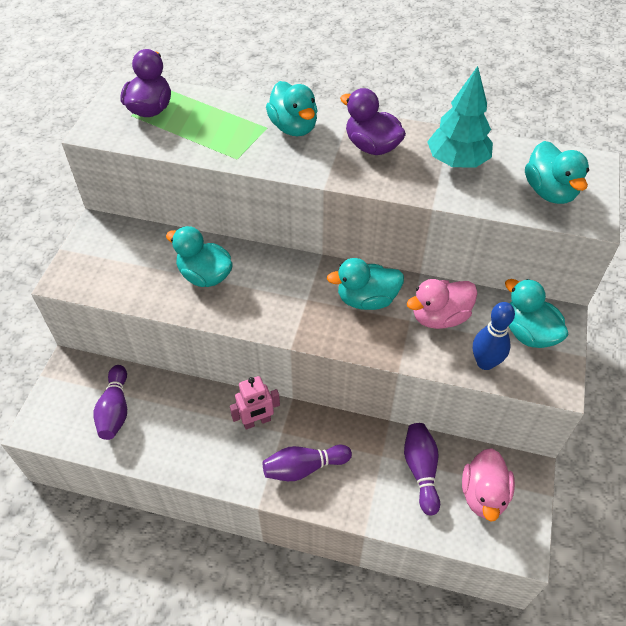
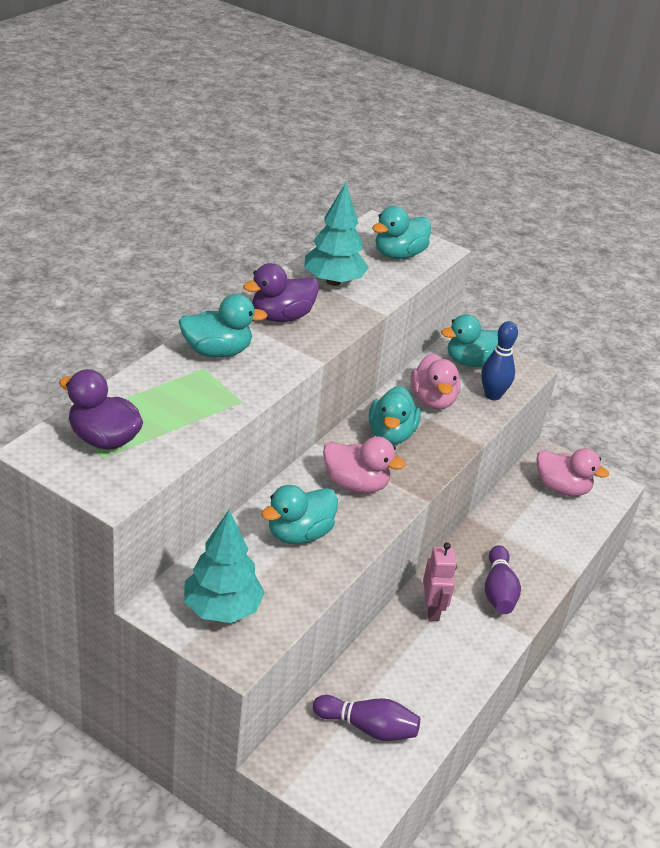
camera: 75 degrees left, 15 degrees down
(107, 257) = (222, 609): none -> turquoise tree
(284, 293) = (356, 484): none -> pink duck
(421, 470) = (527, 515): purple bowling pin -> none
(549, 191) = (399, 255): turquoise duck -> turquoise duck turned 135 degrees clockwise

